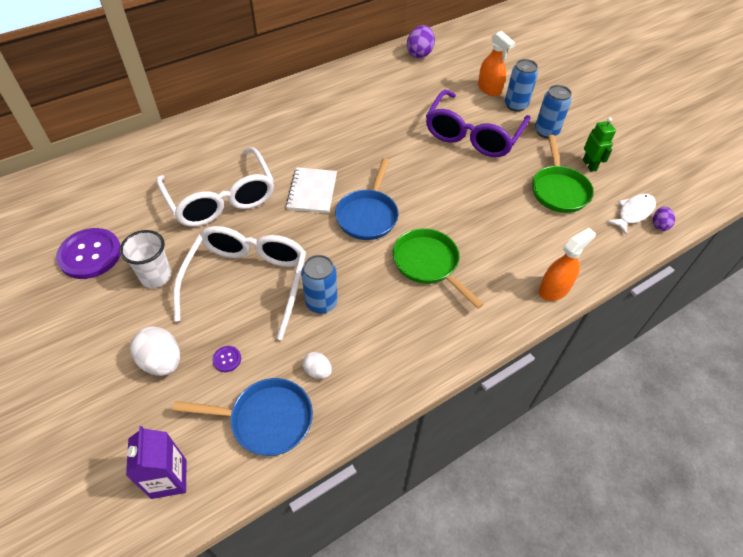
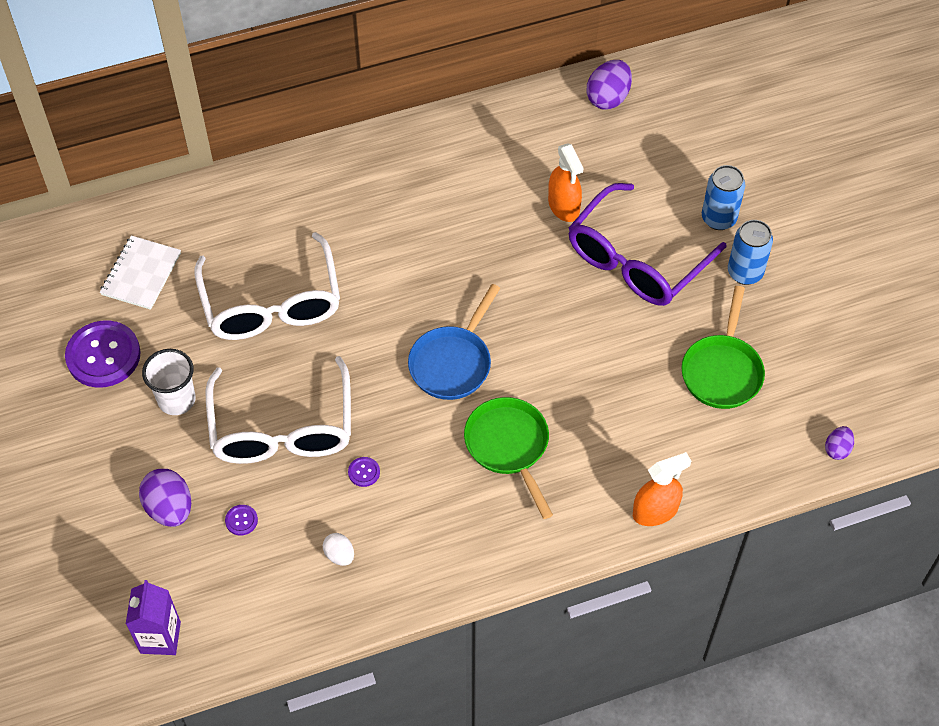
camera: 15 degrees right, 5 degrees up
(162, 361) = (169, 508): white egg -> purple egg
(247, 282) = (282, 428): white glasses -> white glasses turned 150 degrees clockwise
(266, 419) = (271, 597): blue pan -> none
(312, 191) = (389, 313): white notebook -> white notebook (141, 274)
(321, 302) = (364, 472): blue can -> purple button
(489, 89) = (690, 182): orange spray bottle -> orange spray bottle (564, 206)
(589, 165) = (783, 339): green robot -> none
(633, 213) = (810, 424): white fish -> none

